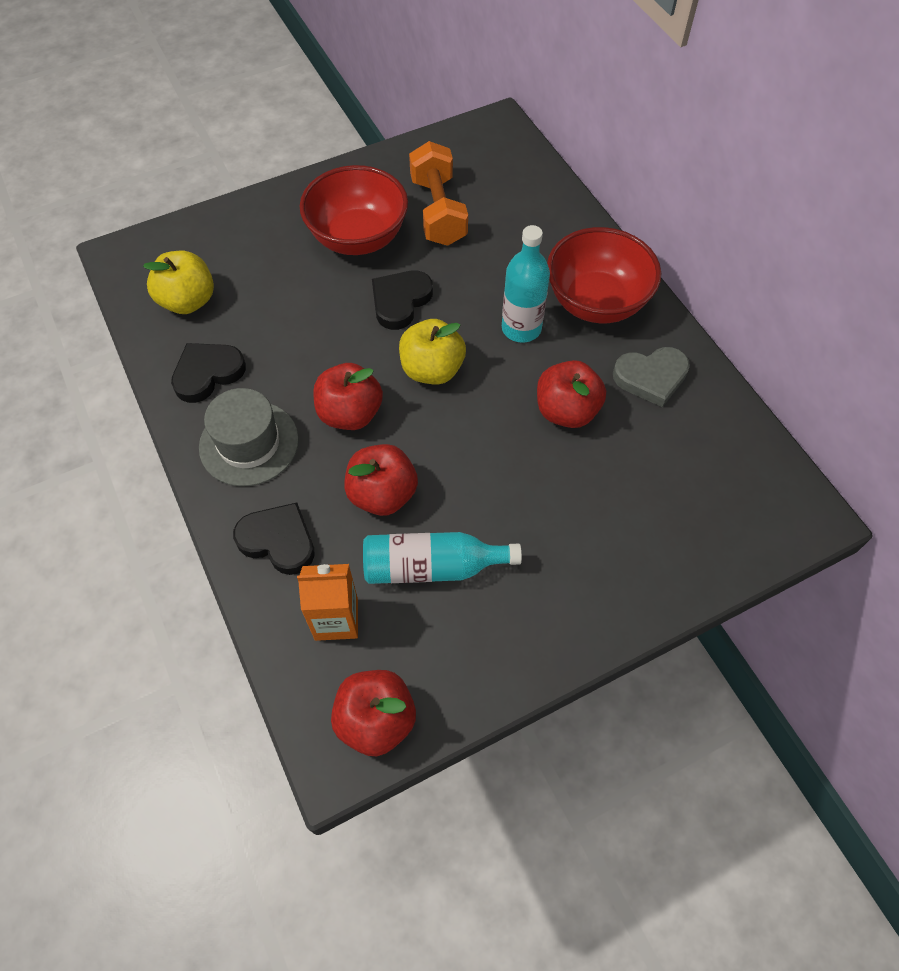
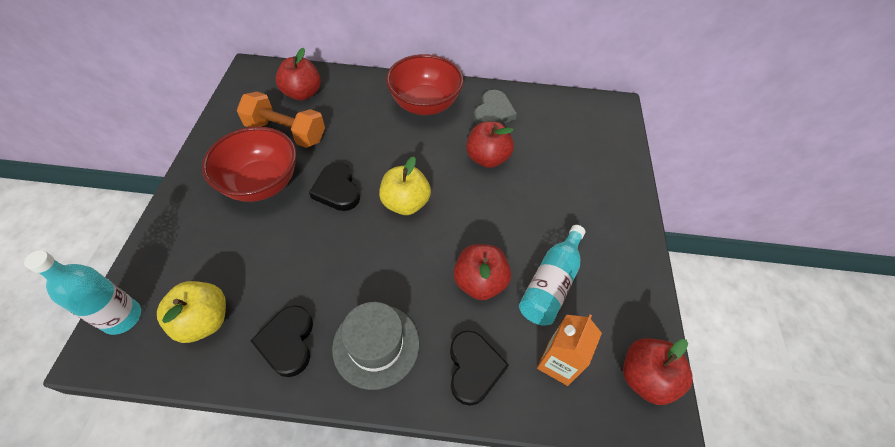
camera: 60 degrees left, 5 degrees down
(278, 541) = (473, 368): black heart -> black heart turned 120 degrees clockwise
(350, 413) = (402, 266): red apple -> red apple (302, 93)
(521, 328) = (413, 145): turquoise bottle -> turquoise bottle (122, 317)

